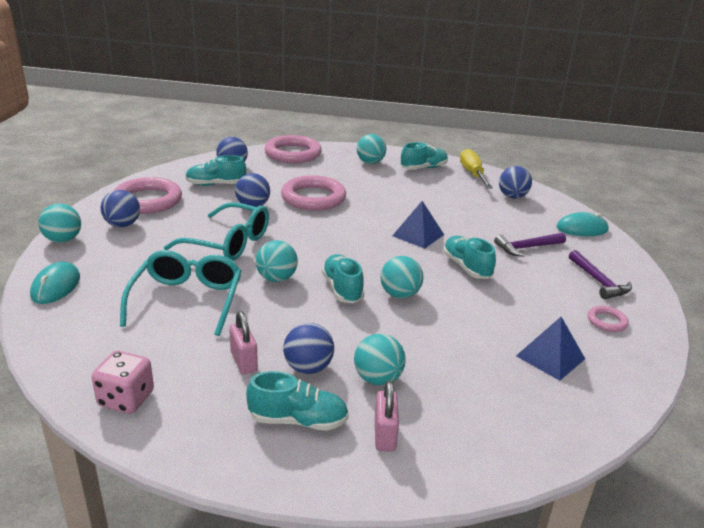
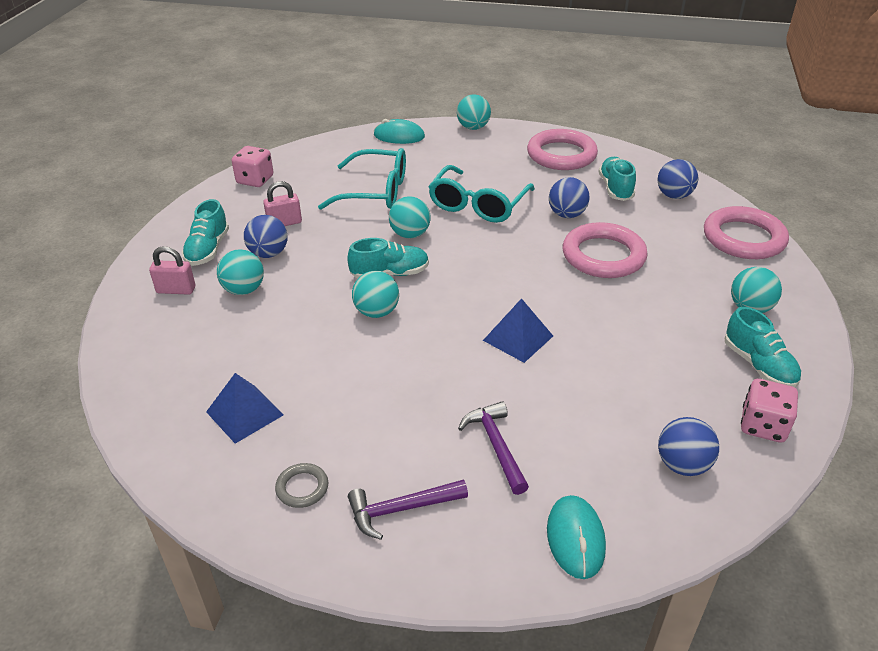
camera: 95 degrees right, 10 degrees up
(122, 225) = (506, 149): blue ball -> none
(466, 267) = (437, 372): turquoise shoe -> none
(473, 174) = (763, 426): yellow screwdriver -> pink dice
(607, 321) = (302, 488): pink ring -> grey ring

